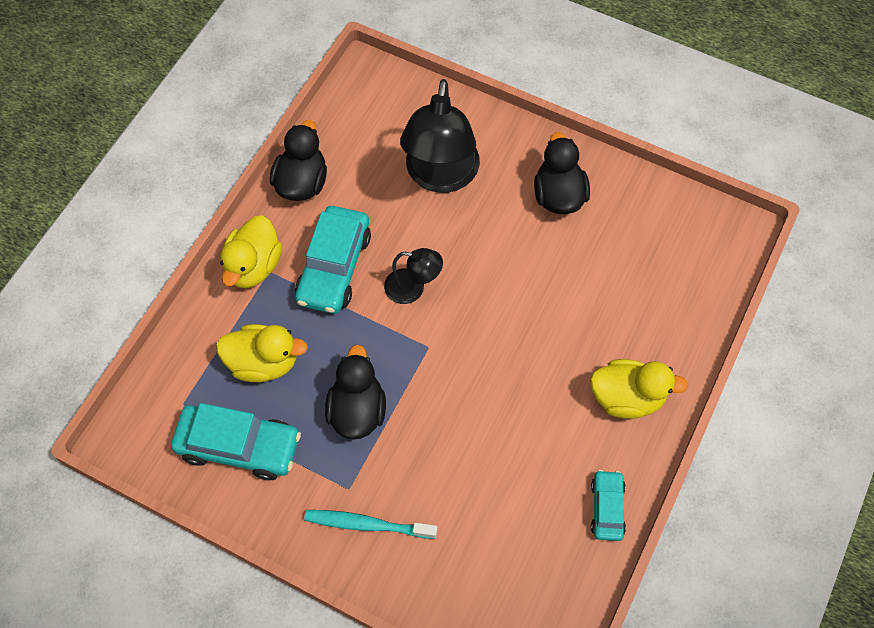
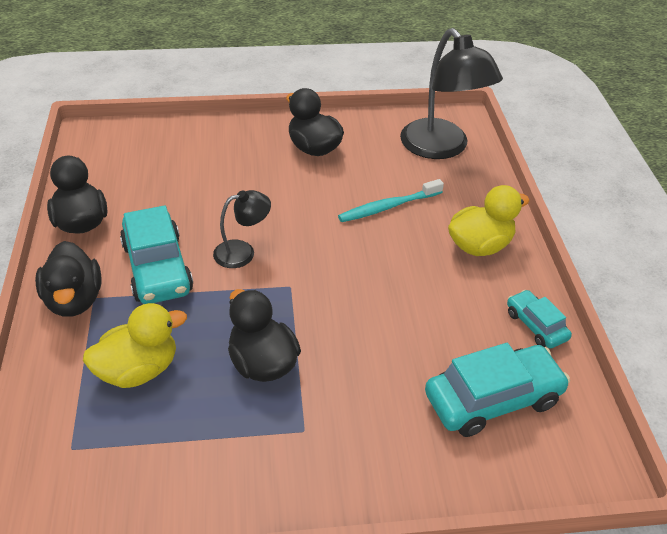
camera: 35 degrees left, 20 degrees down
(239, 446) = (161, 454): turquoise car -> turquoise car (493, 399)
(253, 266) = (74, 300): yellow duck -> black duck
(367, 524) = (346, 450): turquoise toothbrush -> turquoise toothbrush (388, 207)
(440, 176) = (207, 172): black lamp -> black lamp (441, 148)

